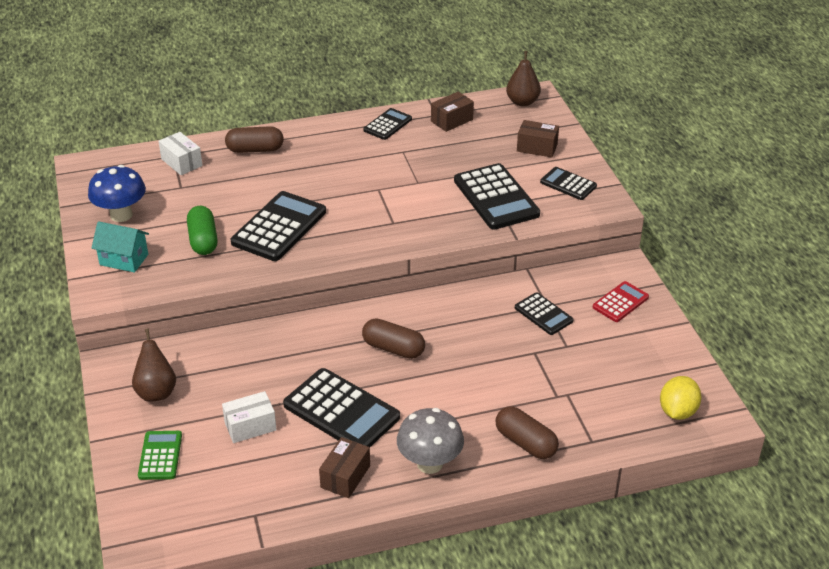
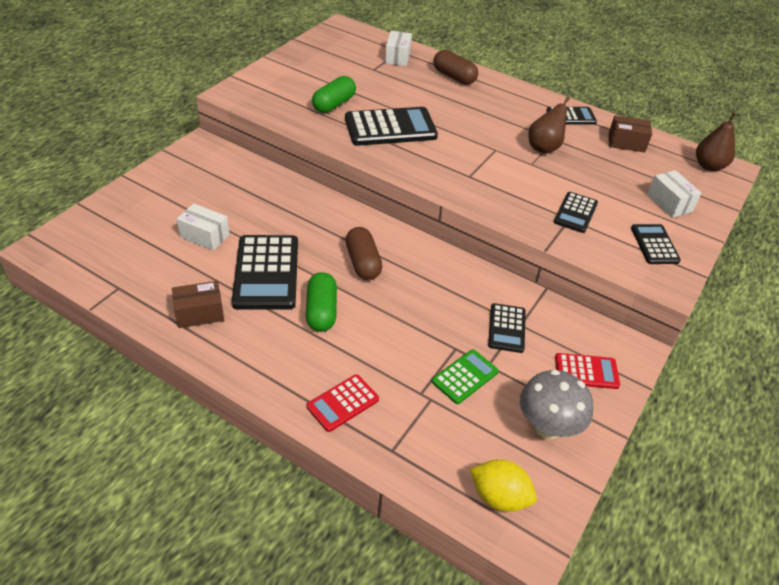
camera: 45 degrees right, 5 degrees up
(121, 215) = (315, 62): blue mushroom -> none
(124, 259) = (274, 85): turquoise house -> none
(156, 392) = (195, 176): brown pear -> brown pear (544, 148)
(160, 455) = (136, 211): green calculator -> green calculator (465, 377)
(421, 403) = (321, 311): none -> green capsule
(430, 463) = (259, 354): grey mushroom -> grey mushroom (547, 427)
(496, 197) = (575, 213): black calculator -> black calculator, size x0.56
(525, 443) = (343, 403): brown capsule -> red calculator
(537, 147) = (669, 203): brown box -> white box
(677, 411) = (499, 497): yellow lemon -> yellow lemon turned 45 degrees clockwise

